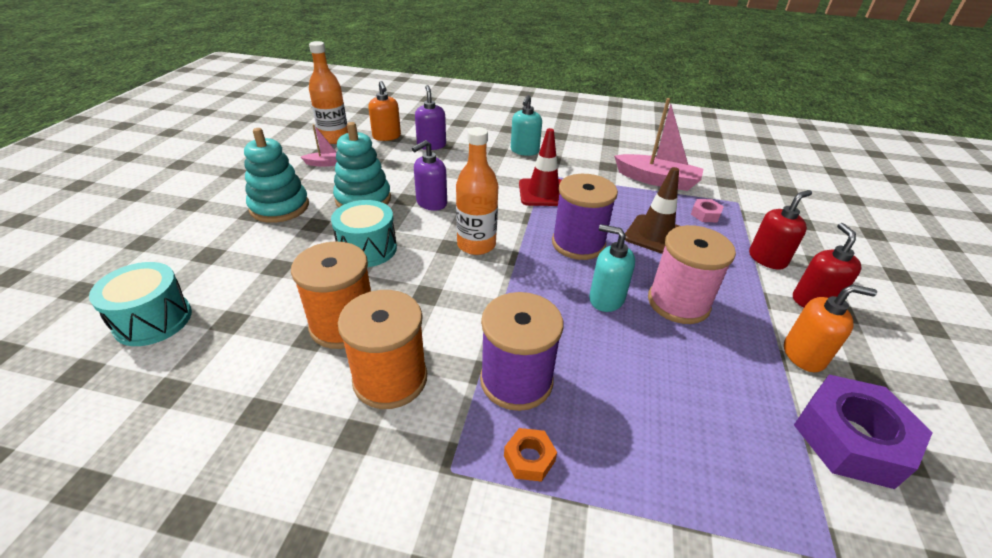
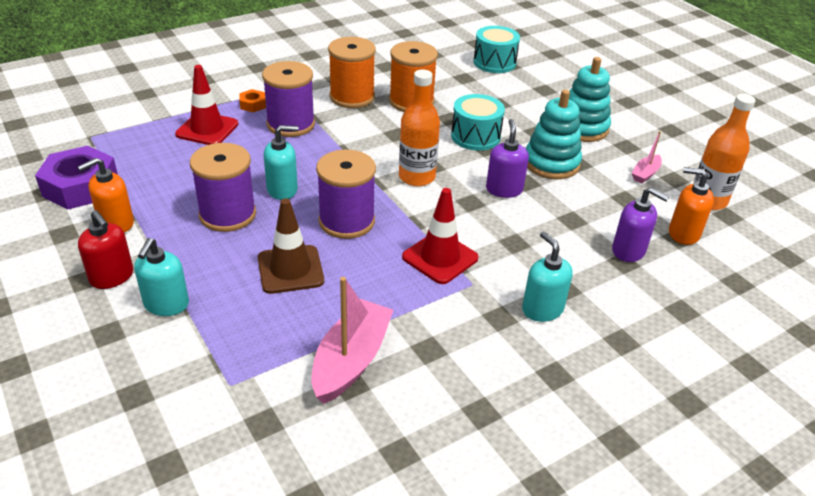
camera: 135 degrees right, 0 degrees up
(632, 446) = (207, 129): none -> red traffic cone
(657, 180) = (351, 360): pink boat -> pink boat turned 135 degrees clockwise
(678, 303) = (227, 214): pink spool -> purple spool
(705, 214) = (258, 333): pink nut -> none
(767, 259) = (166, 304): red soap dispenser -> turquoise soap dispenser

